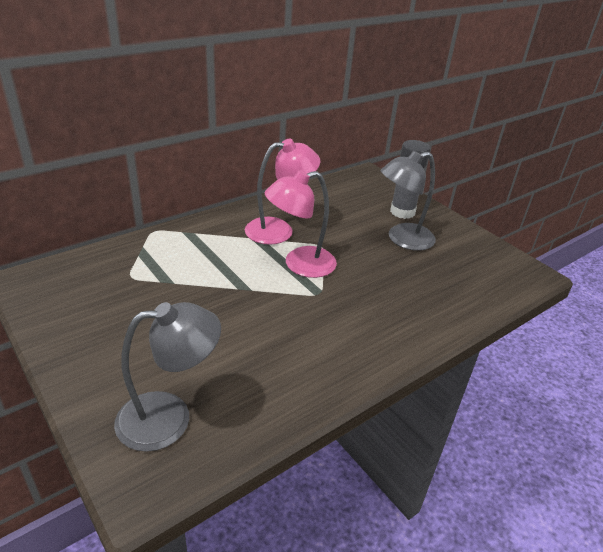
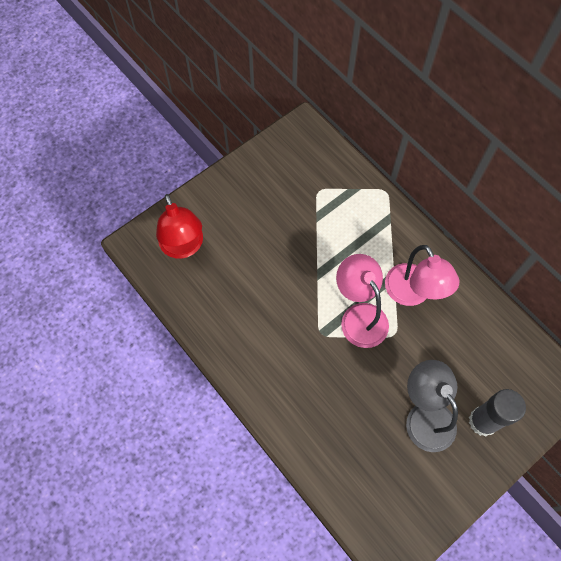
camera: 90 degrees right, 30 degrees up
(169, 417) = (184, 247): grey lamp -> red lamp

